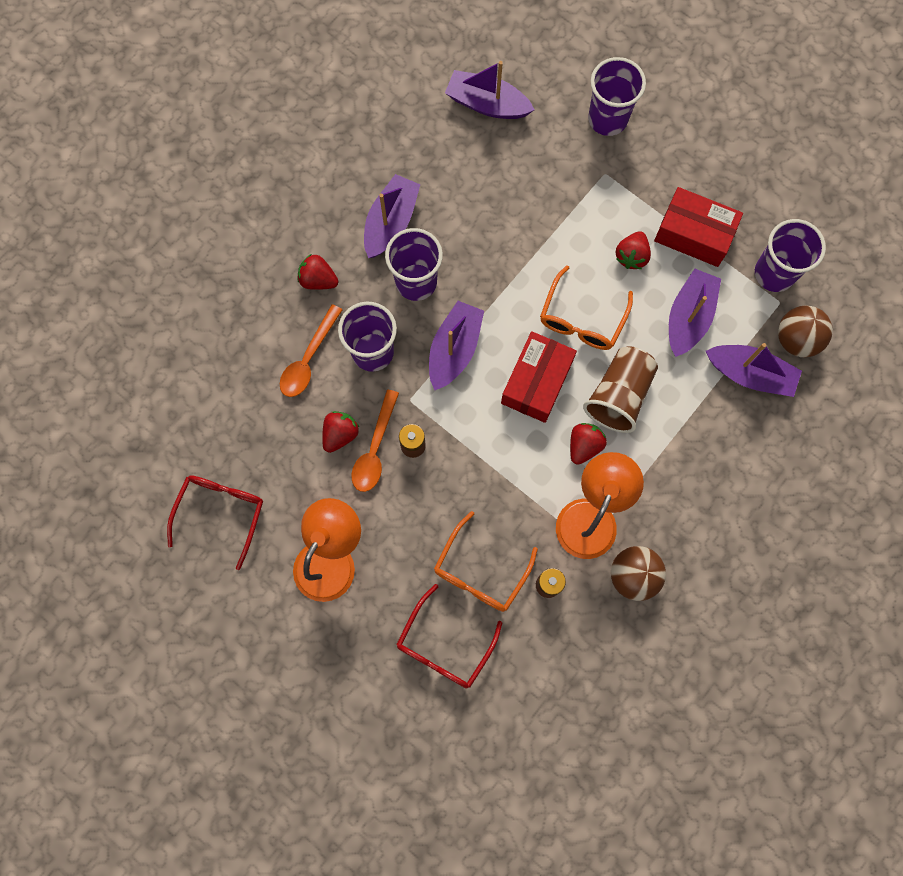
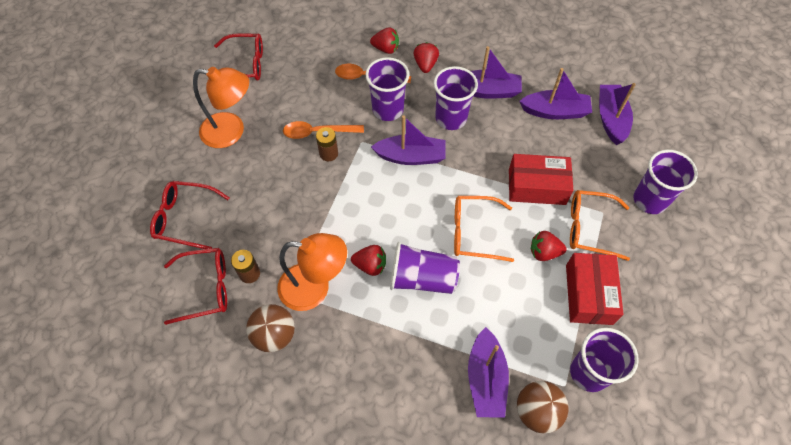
camera: 70 degrees right, 15 degrees down
(340, 434) = (321, 110): red strawberry -> red strawberry (386, 49)
(480, 572) = (247, 224): orange glasses -> orange glasses (589, 228)
(536, 382) = (408, 217): red box -> red box (537, 186)
(549, 640) = (206, 288): none -> red glasses
(619, 395) = (422, 278): brown cup -> purple cup
(689, 317) = (513, 312): purple boat -> purple boat (555, 111)

